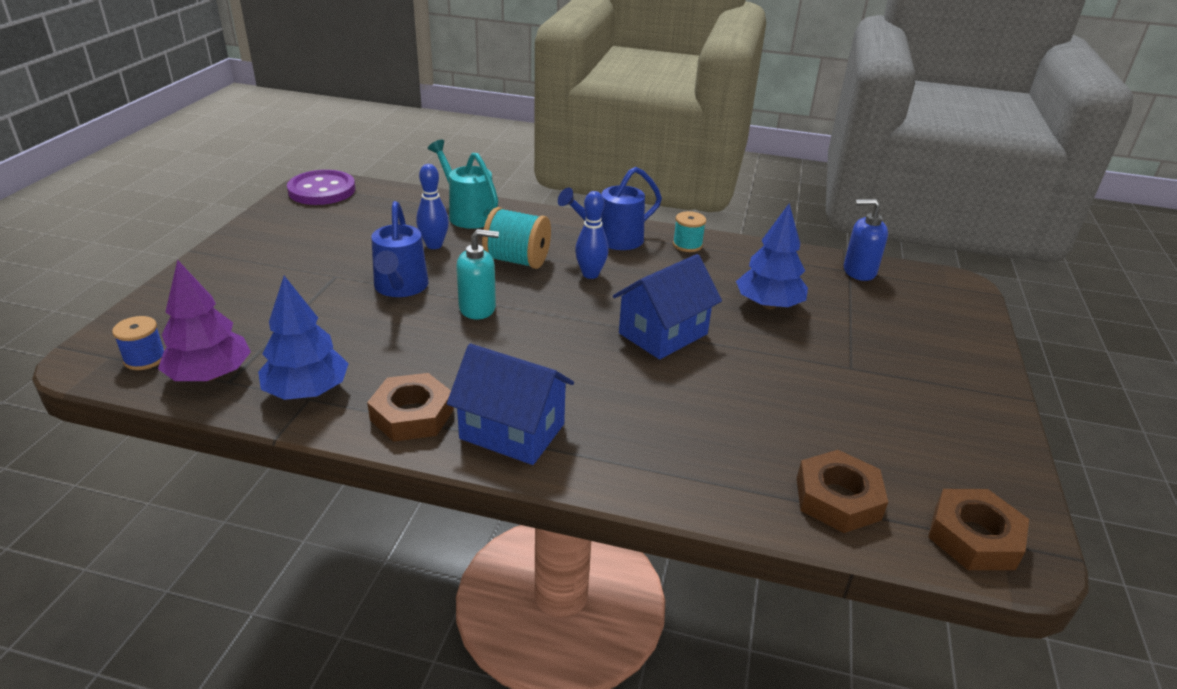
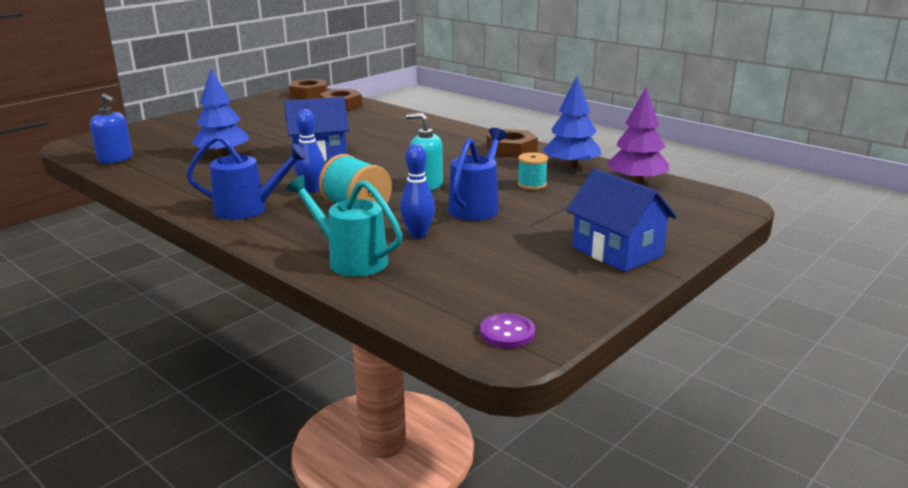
camera: 150 degrees left, 10 degrees down
(145, 359) = (688, 197): blue spool -> none
(322, 190) = (507, 333): purple button -> purple button, size x0.54
(467, 214) = (350, 260): turquoise watering can -> turquoise watering can turned 135 degrees clockwise
(512, 431) = (461, 138): blue house -> blue house (617, 251)
(687, 245) = (194, 195): turquoise spool -> turquoise spool (532, 184)

